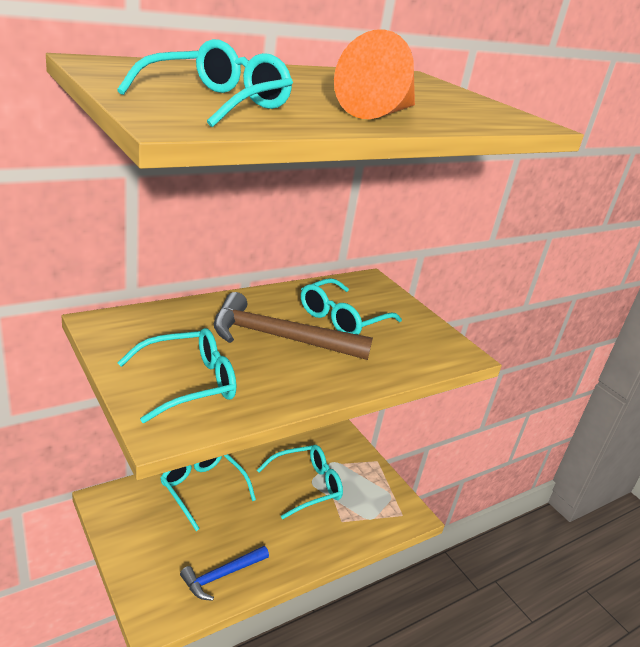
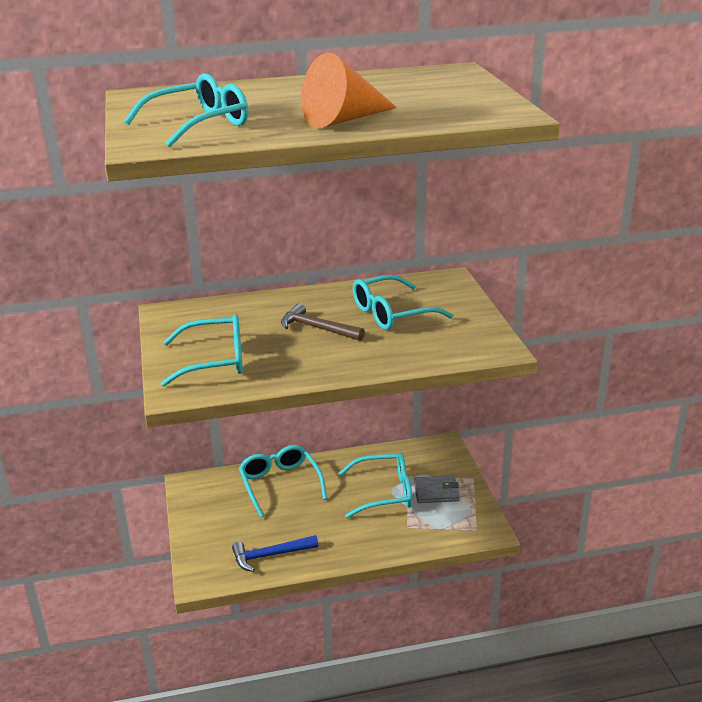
camera: 25 degrees right, 0 degrees up
(279, 337) = (317, 328): brown hammer -> brown hammer, size x0.59
(352, 479) = (436, 492): none -> grey wallet

